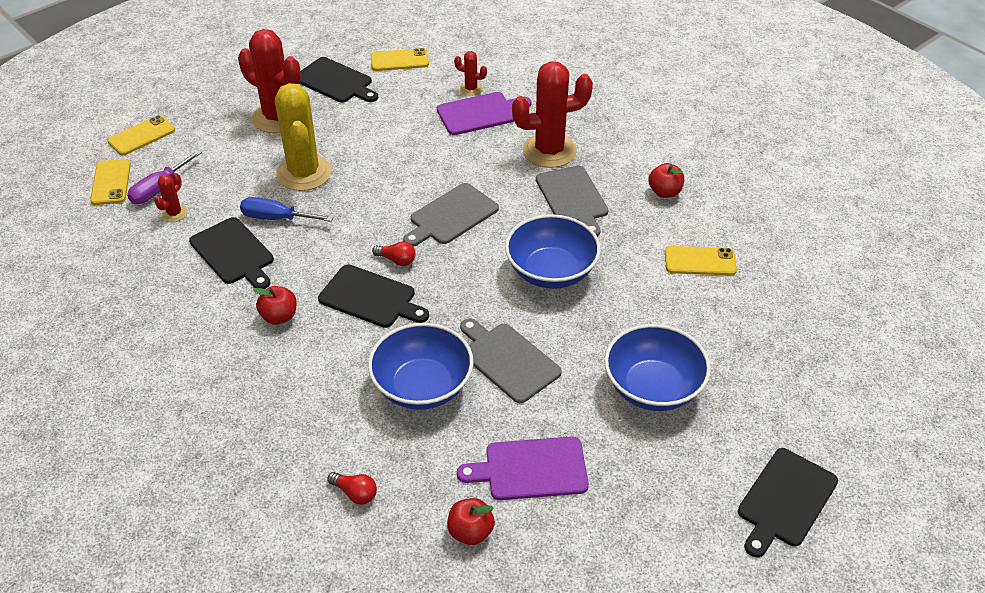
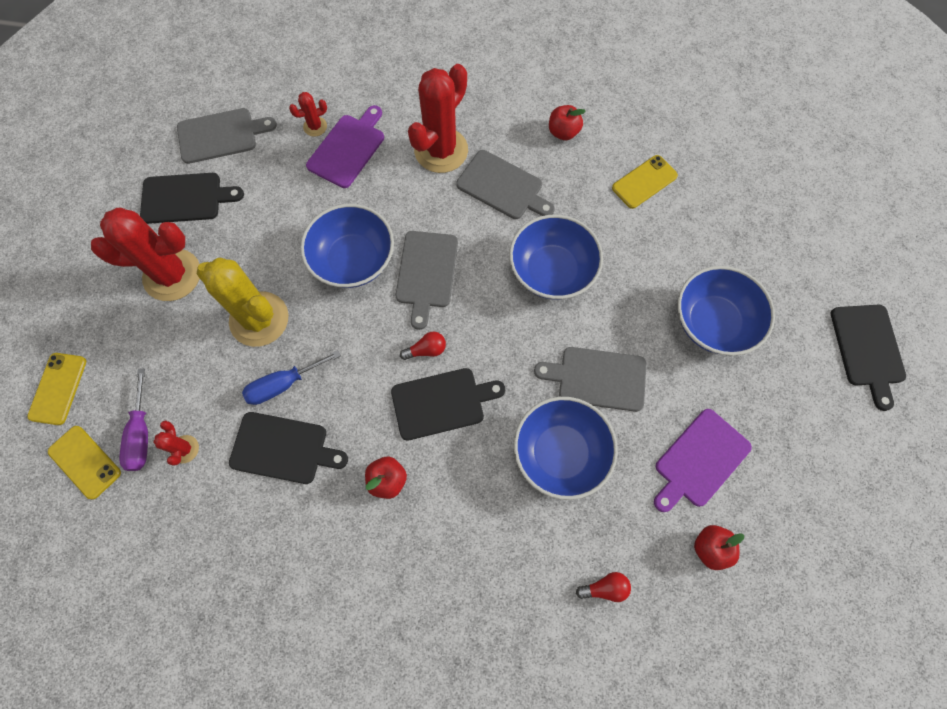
camera: 40 degrees left, 25 degrees up
(399, 60) = (221, 135): yellow phone -> grey cutting board
(407, 178) = (353, 260): none -> blue bowl

